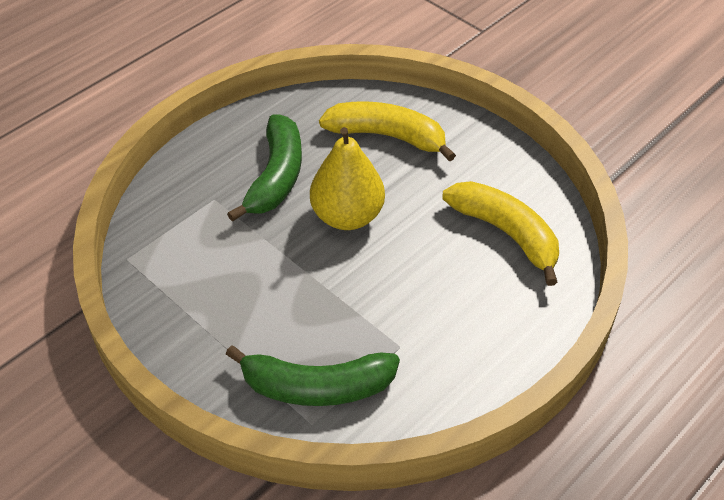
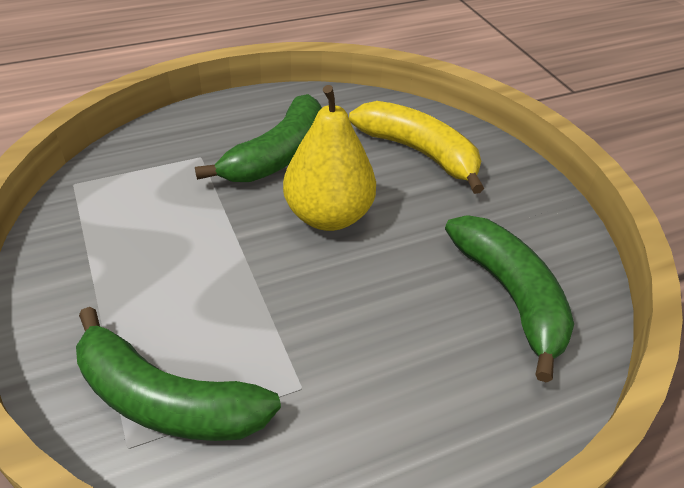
camera: 20 degrees right, 5 degrees down
(506, 233) = (510, 296): yellow banana -> green banana

